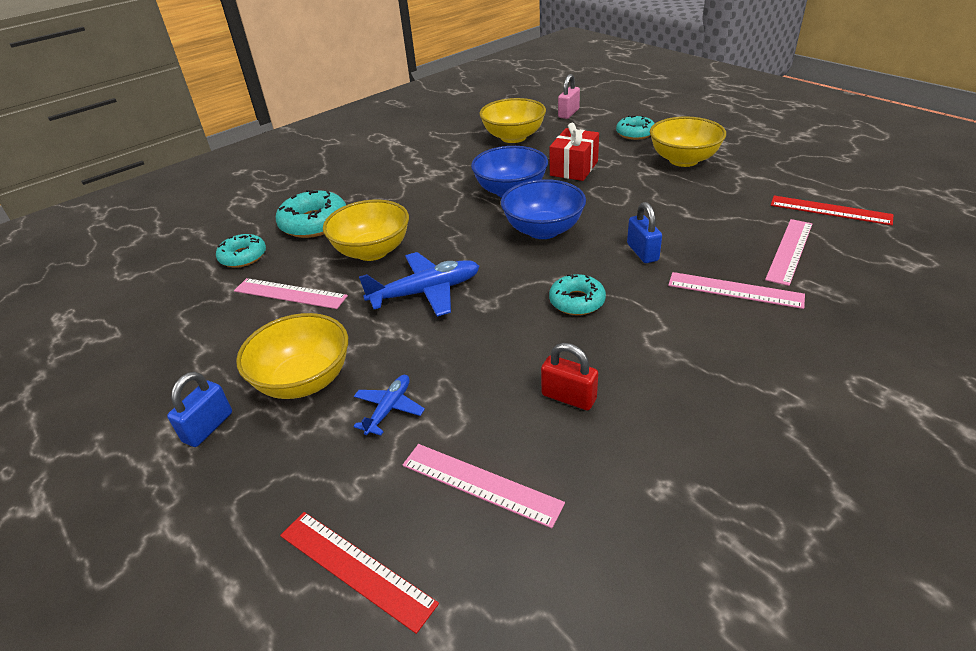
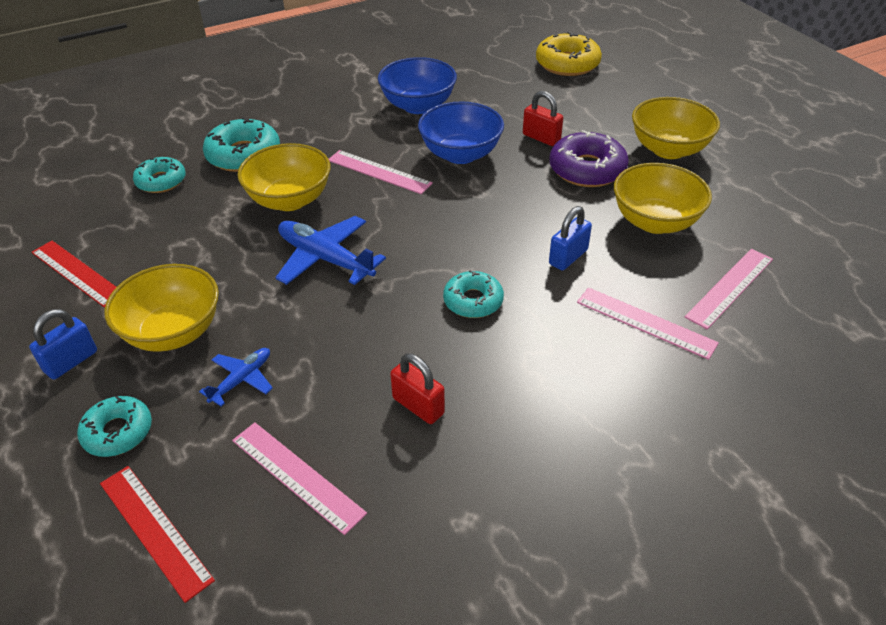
camera: 10 degrees right, 5 degrees up
(290, 293) = (192, 233): pink ruler -> pink ruler (379, 172)
(426, 292) = (325, 259): blue plane -> blue plane turned 135 degrees counterclockwise
(513, 137) = (492, 85): yellow bowl -> yellow bowl (655, 222)
(543, 230) = (475, 209): blue bowl -> blue bowl (418, 106)
(568, 113) = (567, 64): pink padlock -> yellow donut
(574, 168) = (541, 138): red gift -> red padlock
(624, 185) = (587, 169): none -> purple donut
(635, 133) = (630, 104): turquoise donut -> turquoise donut (118, 432)
(642, 252) = (568, 257): blue padlock -> blue padlock turned 45 degrees clockwise
(830, 210) = (803, 246): red ruler -> red ruler (77, 273)

